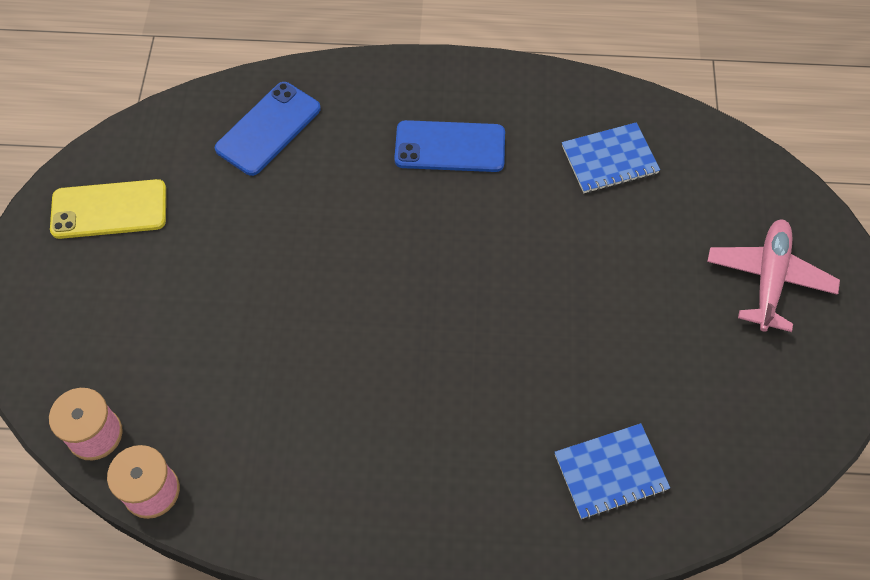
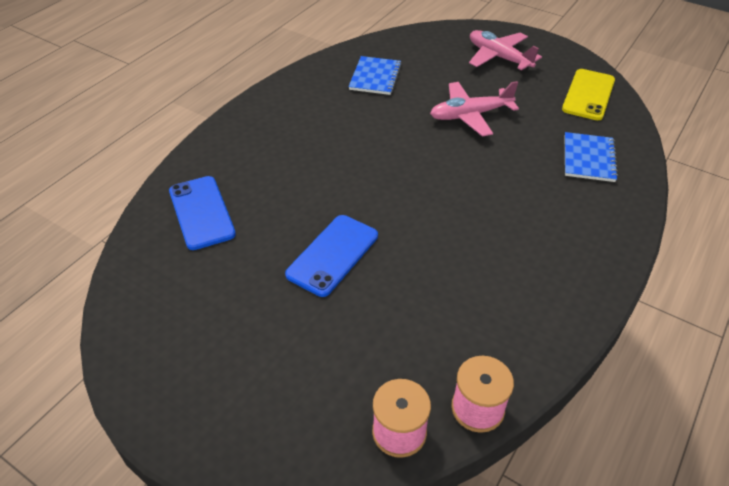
camera: 60 degrees left, 15 degrees down
(109, 209) = (181, 339): yellow phone -> yellow phone (588, 95)
(450, 147) = (305, 133): blue phone -> blue phone (333, 255)
(606, 299) = (470, 115): none -> pink plane

